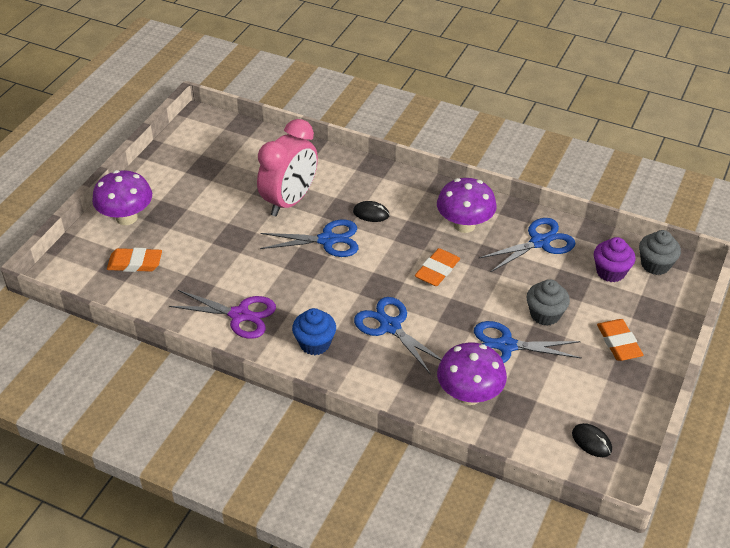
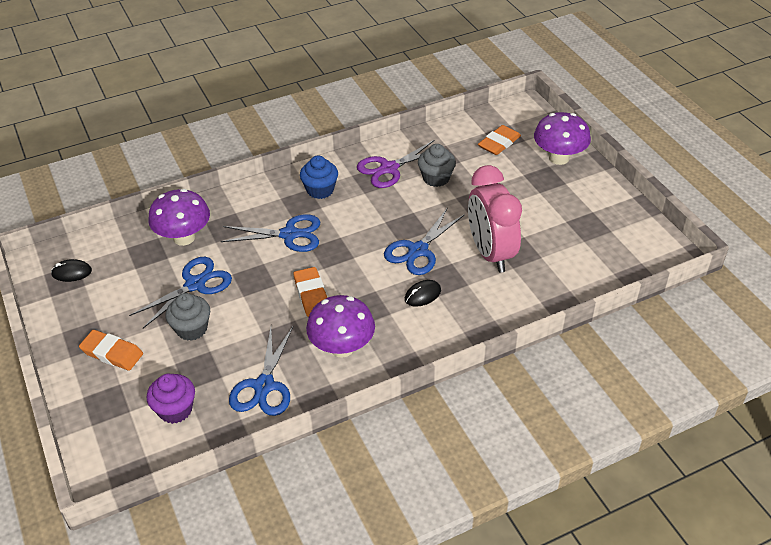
camera: 130 degrees right, 0 degrees up
(655, 265) = (141, 452): grey cupcake -> grey cupcake (436, 178)

